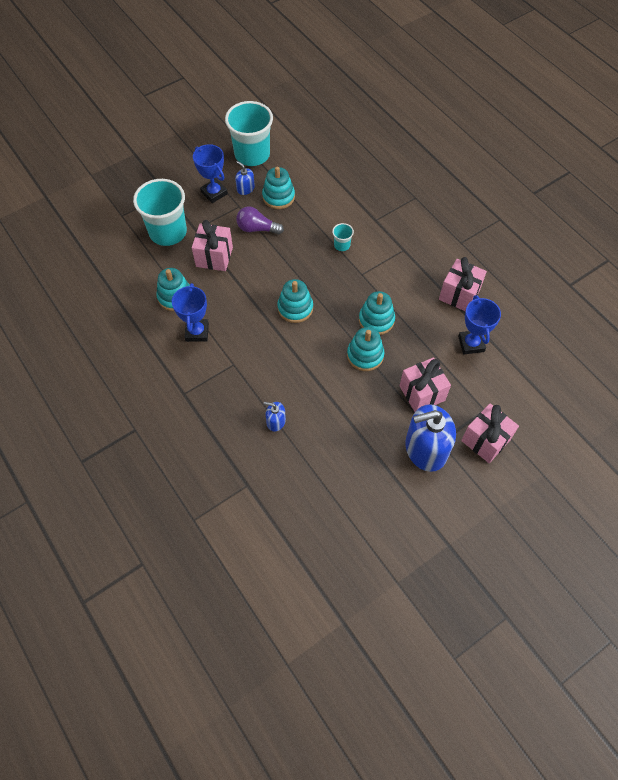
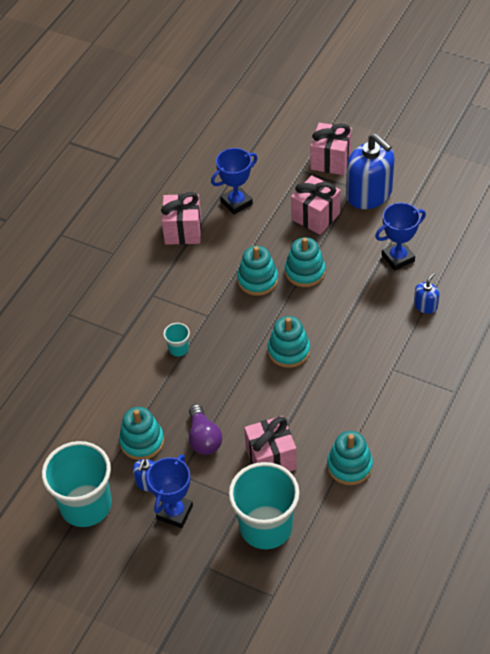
camera: 115 degrees left, 10 degrees down
(197, 332) = (378, 420): blue trophy -> blue trophy (398, 258)
(276, 421) = (425, 305): blue soap dispenser -> blue soap dispenser turned 135 degrees counterclockwise

